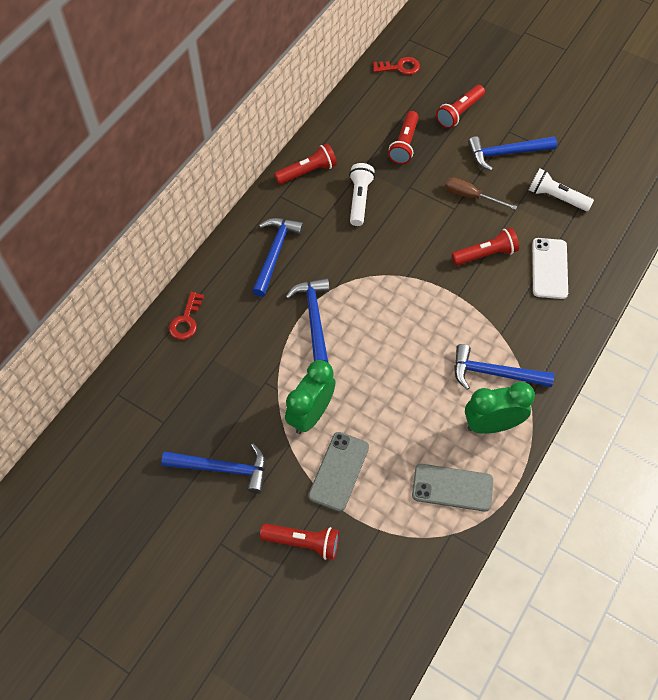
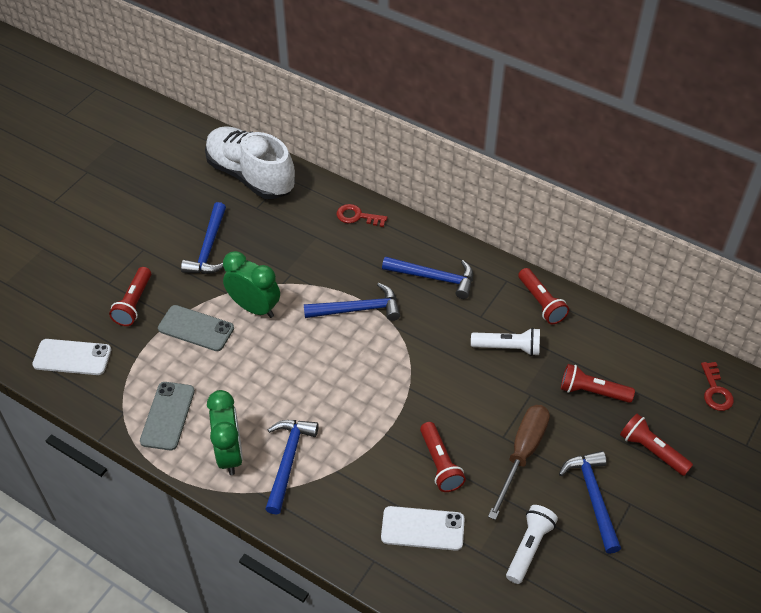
camera: 90 degrees right, 10 degrees down
(110, 432) = (250, 175): none -> white shoe
(381, 601) = (72, 357): none -> white phone
(471, 196) = (522, 455): brown screwdriver -> brown screwdriver, size x1.54

